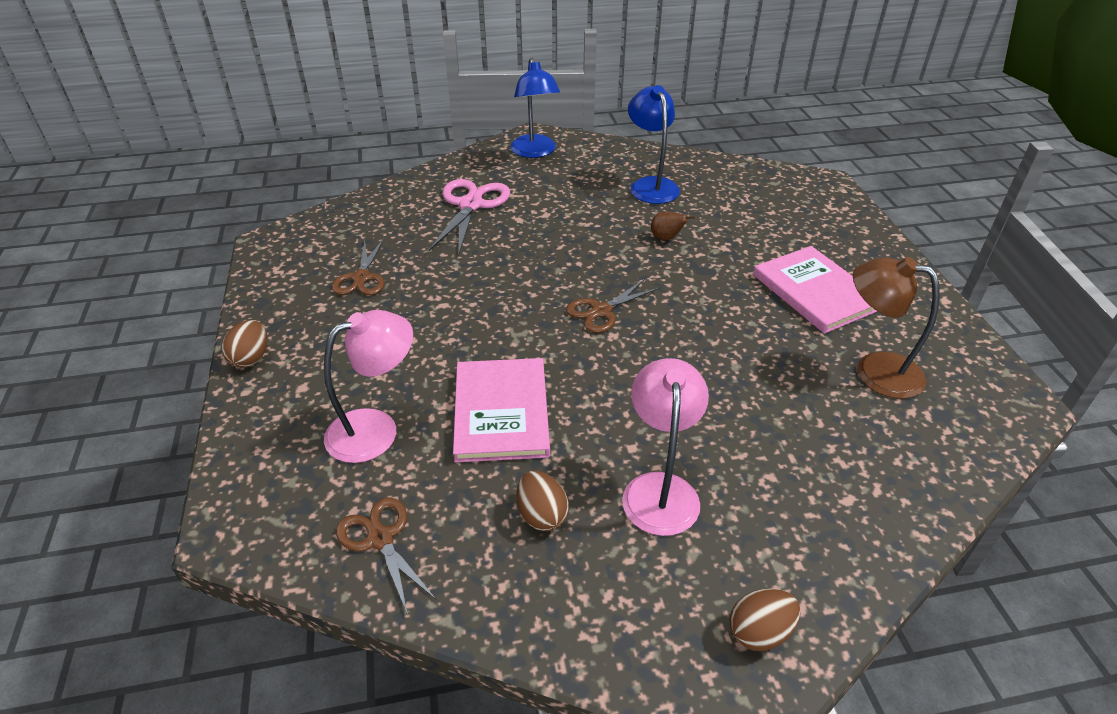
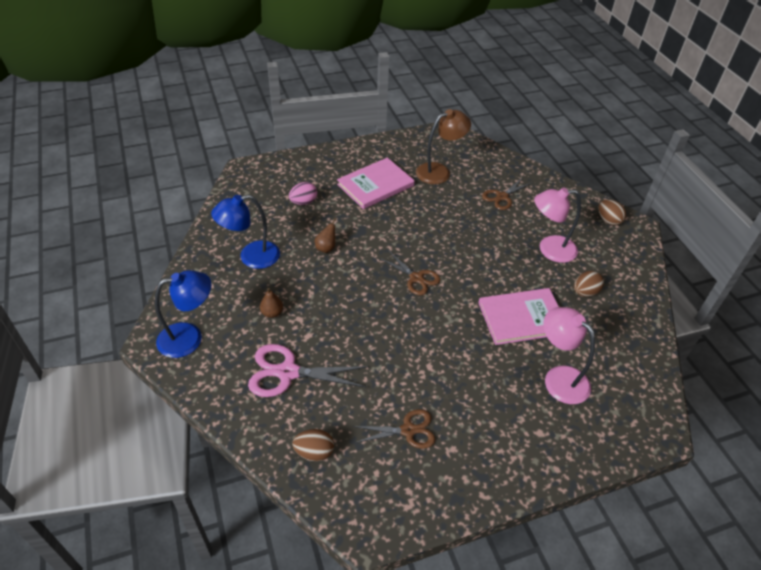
camera: 100 degrees left, 5 degrees up
(251, 358) = (523, 479): brown egg -> brown egg (314, 452)
(380, 539) = (630, 356): brown scissors -> brown scissors (502, 197)
(558, 197) = (272, 313): none -> brown pear
(761, 224) = (303, 202): none -> pink egg
(875, 371) = (439, 171): brown lamp -> brown lamp turned 135 degrees counterclockwise

